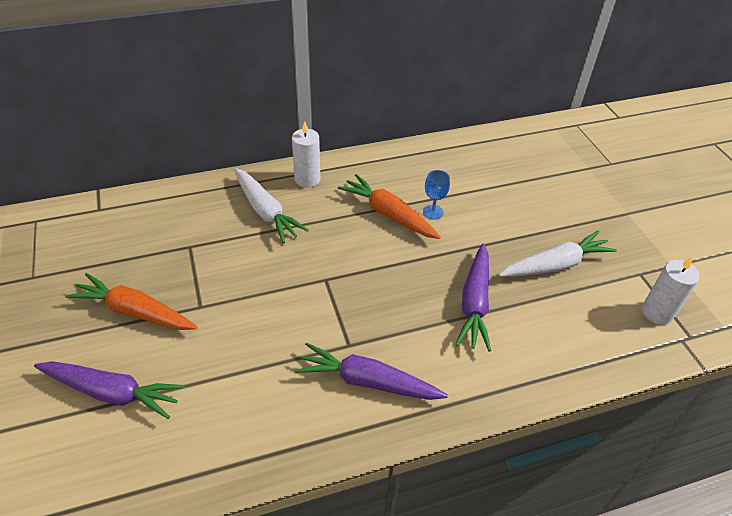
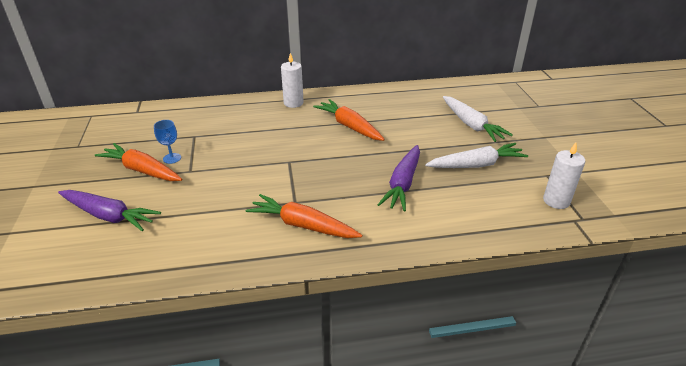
camera: 10 degrees right, 10 degrees down
(266, 211) = (256, 119): white carrot -> white carrot (471, 125)
(367, 381) = (303, 225): purple carrot -> orange carrot
(433, 212) = (384, 127): blue goblet -> blue goblet (172, 158)

